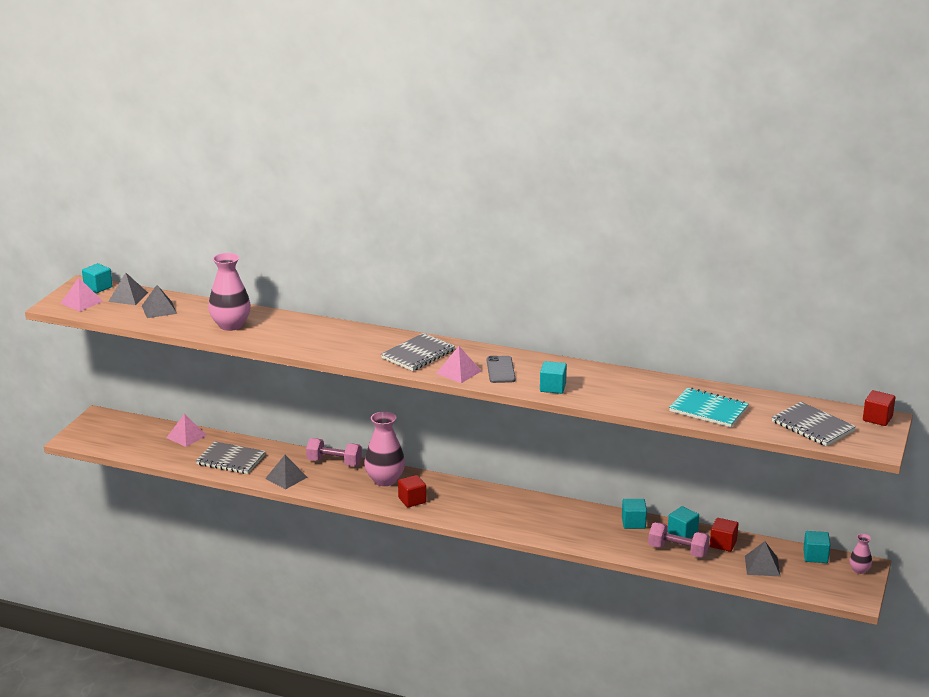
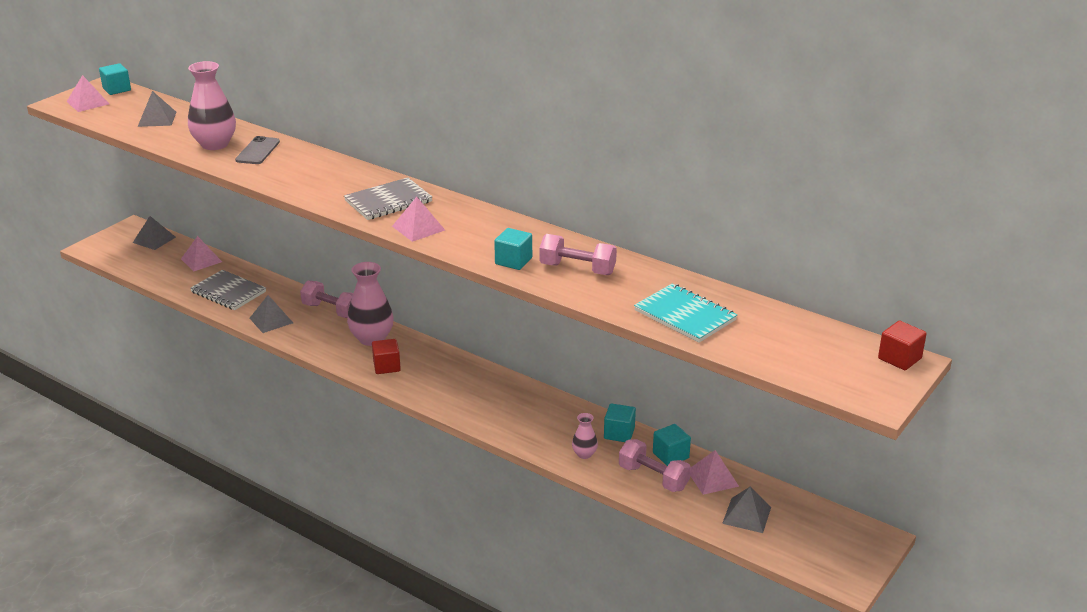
camera: 15 degrees right, 5 degrees up
(128, 297) = (137, 102): grey pyramid -> grey pyramid (154, 239)
(500, 370) = (468, 232): grey phone -> grey phone (258, 151)
(606, 387) = (577, 269): none -> pink dumbbell
(723, 544) = (712, 478): red cube -> pink pyramid
(812, 426) = (806, 357): grey notebook -> none
(815, 556) = (819, 514): turquoise cube -> none
(859, 570) = (867, 542): pink vase -> pink vase (584, 454)

